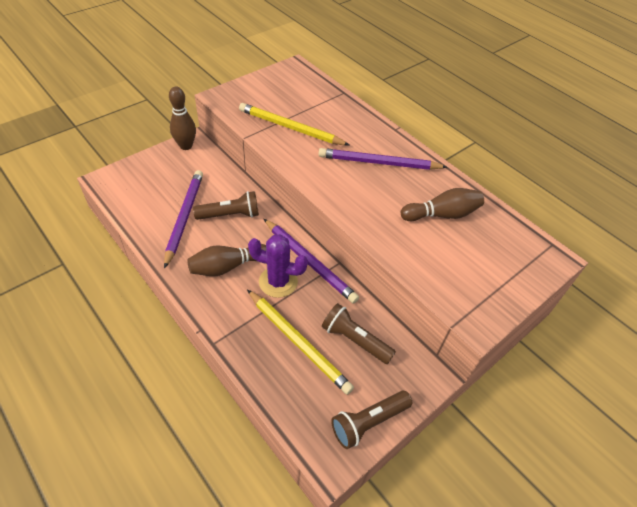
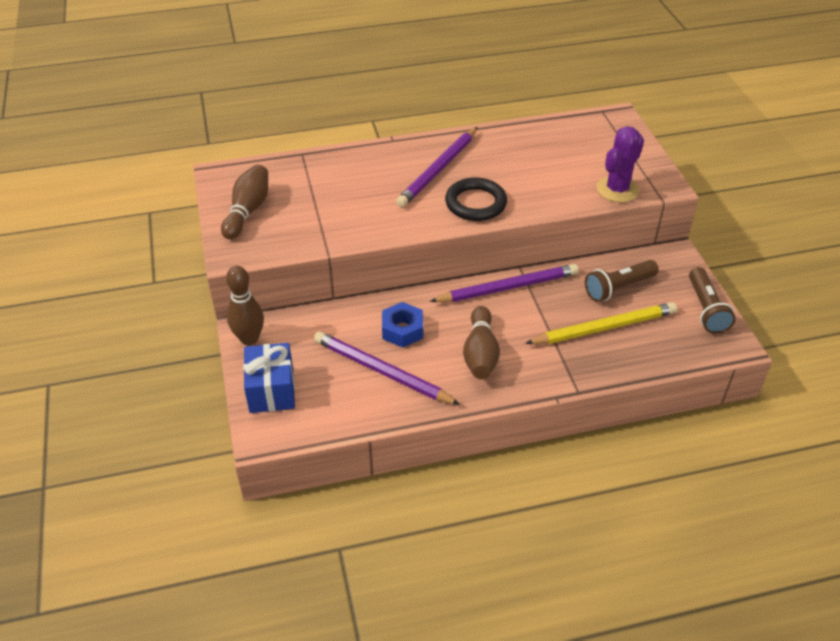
camera: 60 degrees left, 5 degrees down
(145, 171) = (271, 390): none -> blue gift
(230, 215) = (402, 330): brown flashlight -> blue nut
(278, 282) = (522, 319): purple cactus -> purple cactus (617, 189)
(291, 128) = (337, 213): yellow pencil -> none
(353, 195) = (475, 203): none -> black ring
(442, 214) = (534, 157): brown bowling pin -> brown bowling pin (248, 211)

